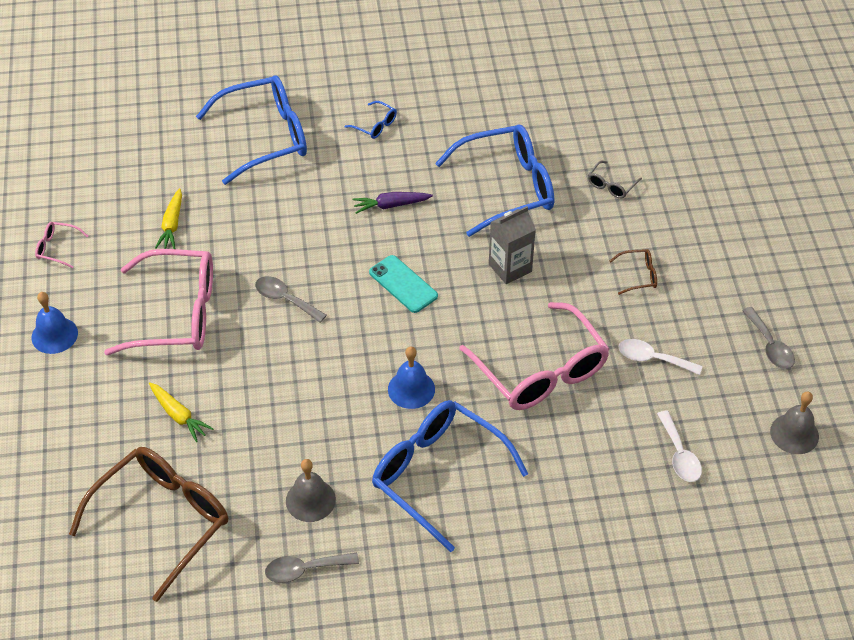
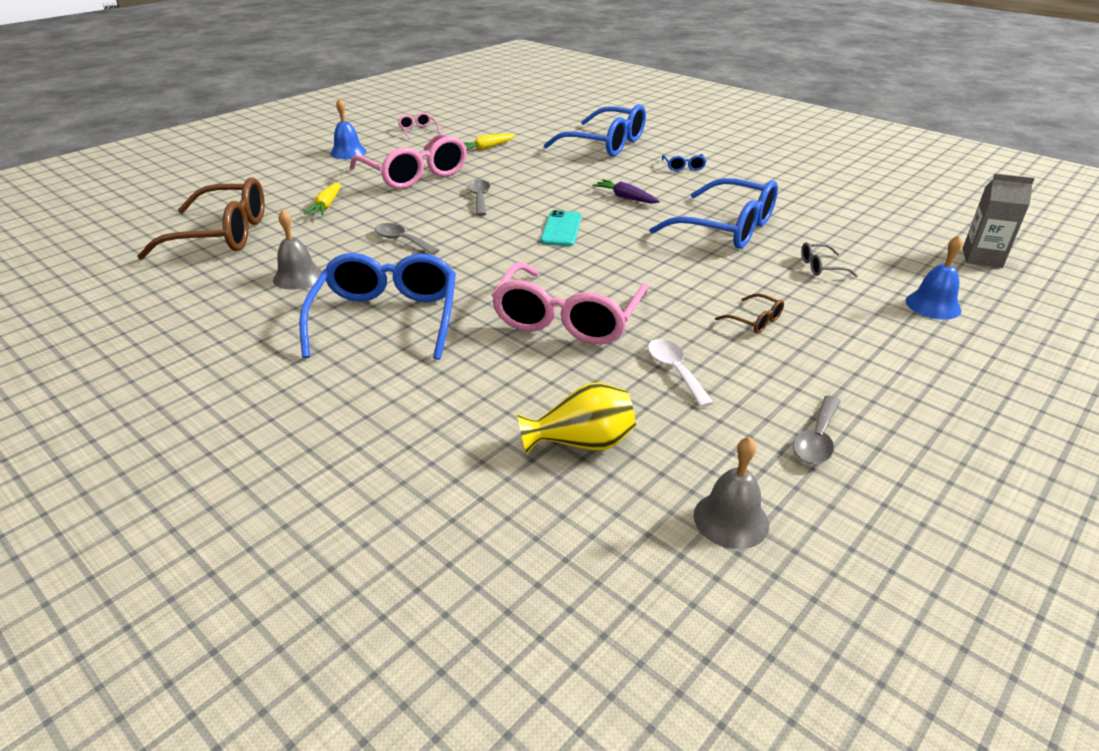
camera: 50 degrees right, 15 degrees down
(304, 570) = (221, 302): grey spoon -> grey spoon (402, 241)
(411, 389) = (463, 272): blue bell -> blue bell (933, 305)
(510, 268) = (652, 261): grey carton -> grey carton (982, 258)
(679, 455) = (581, 443): white spoon -> yellow vase

